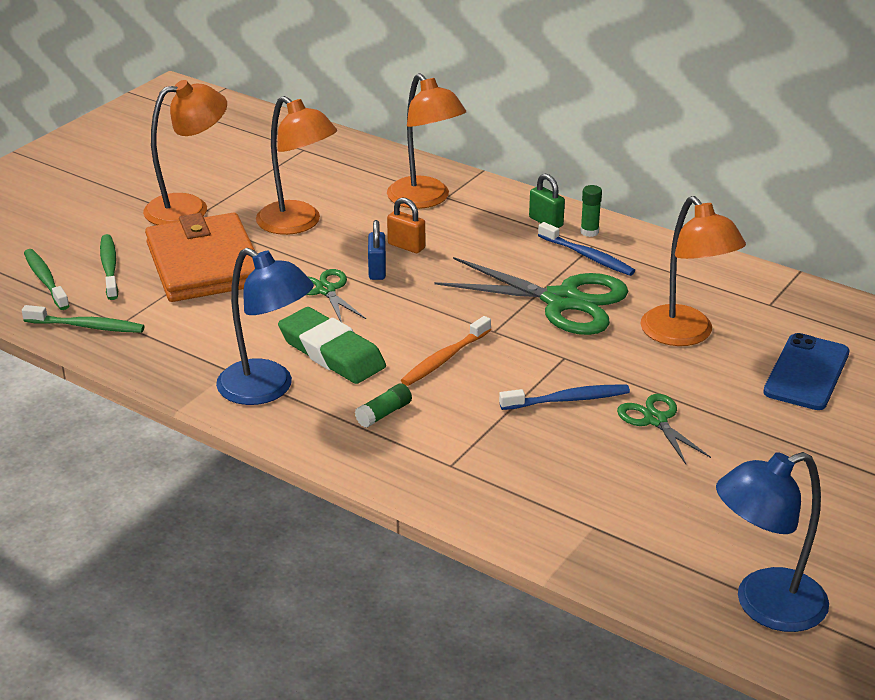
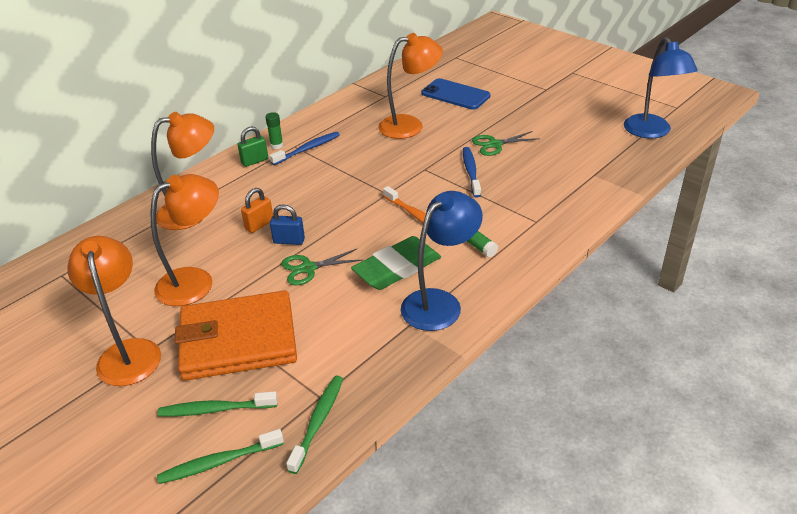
camera: 80 degrees left, 5 degrees up
(562, 301) = (359, 164): green scissors -> none

